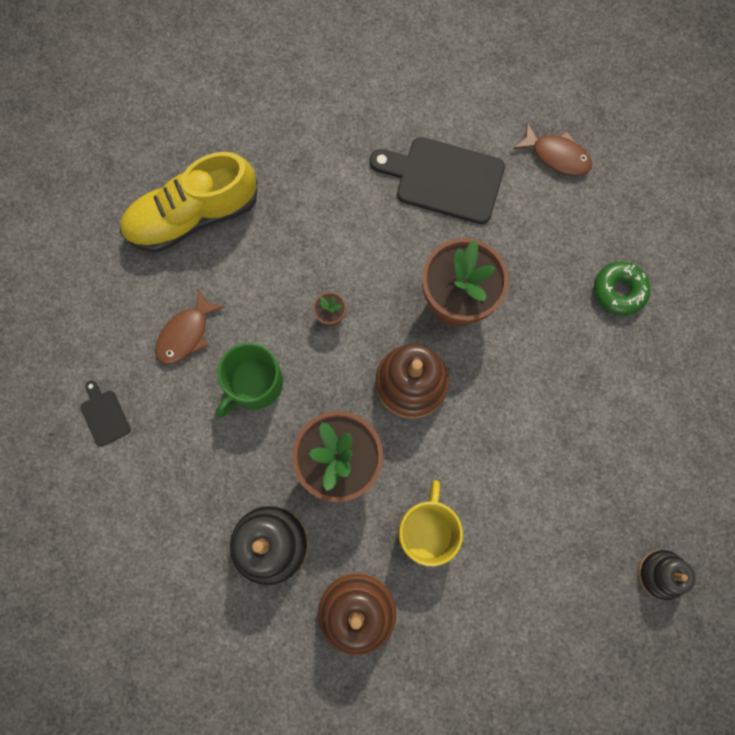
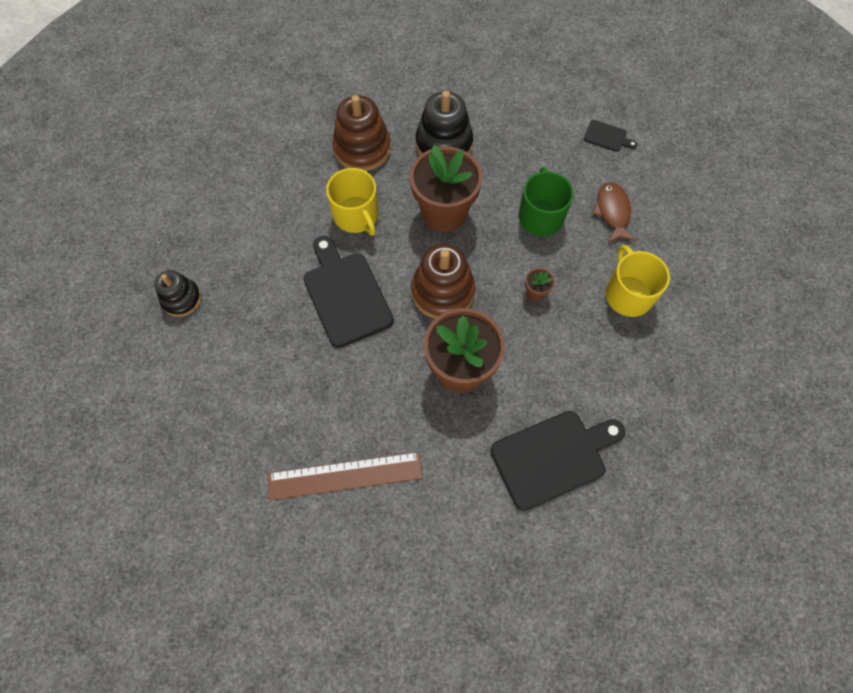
camera: 140 degrees right, 10 degrees down
(193, 216) = (692, 284): yellow shoe -> none
(254, 251) = (628, 294): none -> yellow mug
(501, 451) = (346, 294): none -> black cutting board
(556, 155) = (484, 557): brown fish -> none
(619, 291) = (345, 475): green donut -> brown ruler

